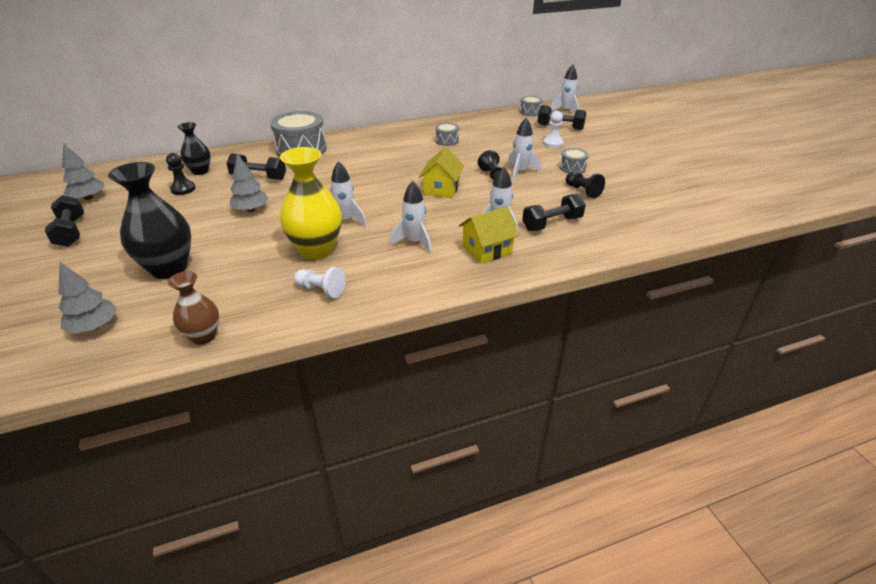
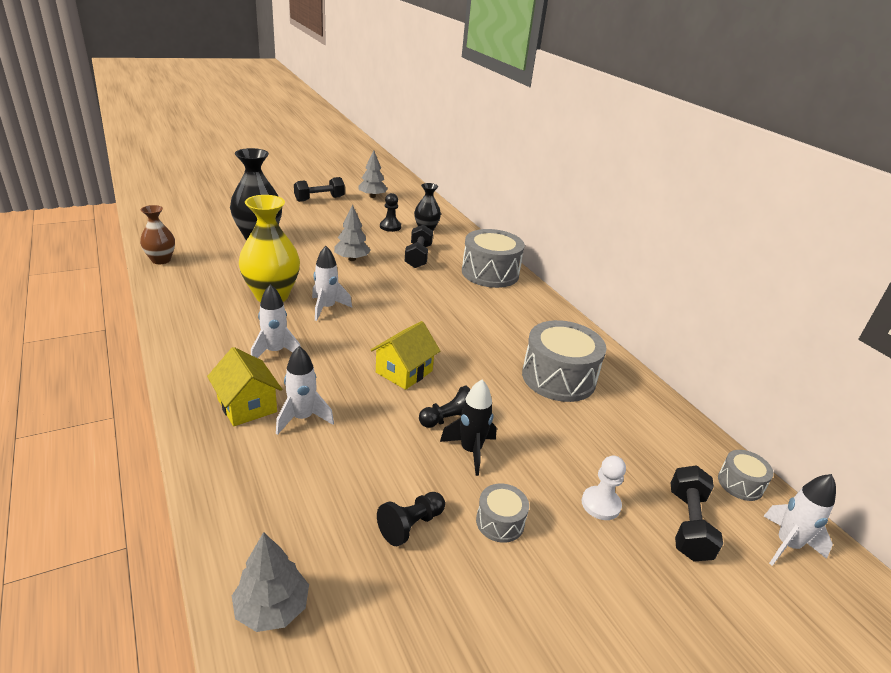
camera: 80 degrees right, 5 degrees down
(94, 326) = (192, 224): grey tree -> grey tree (272, 608)
(321, 290) = (203, 302): white pawn -> none
(441, 189) = (404, 371): yellow house -> yellow house turned 60 degrees counterclockwise
(447, 141) = (558, 377): grey drum -> grey drum, size x2.04
(520, 172) = (470, 451): white rocket -> black rocket
(552, 224) = (304, 473): black dumbbell -> none

